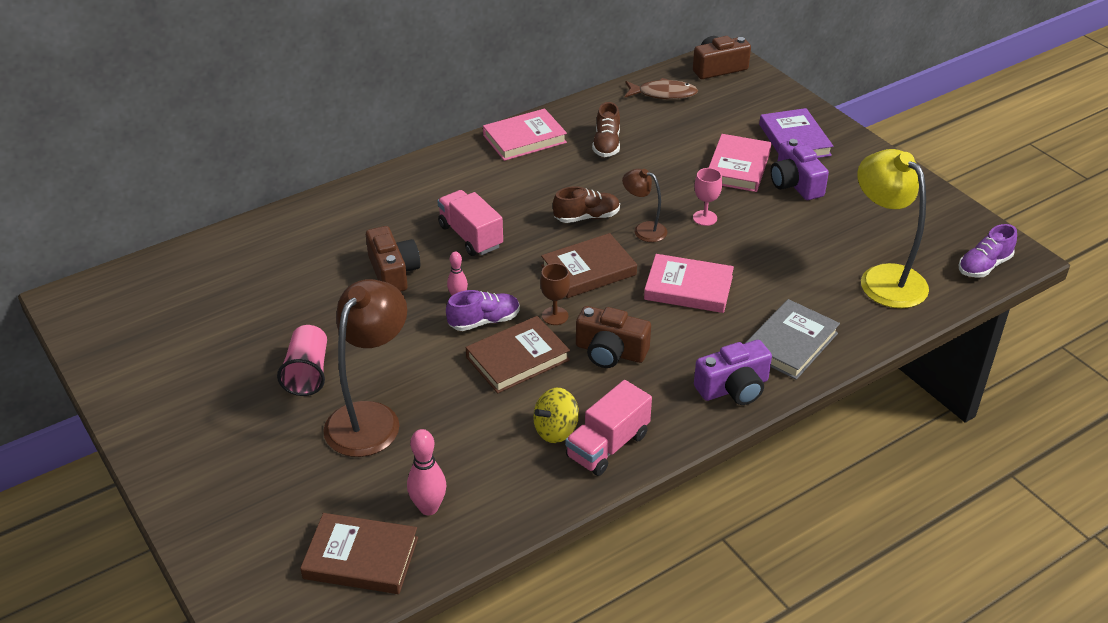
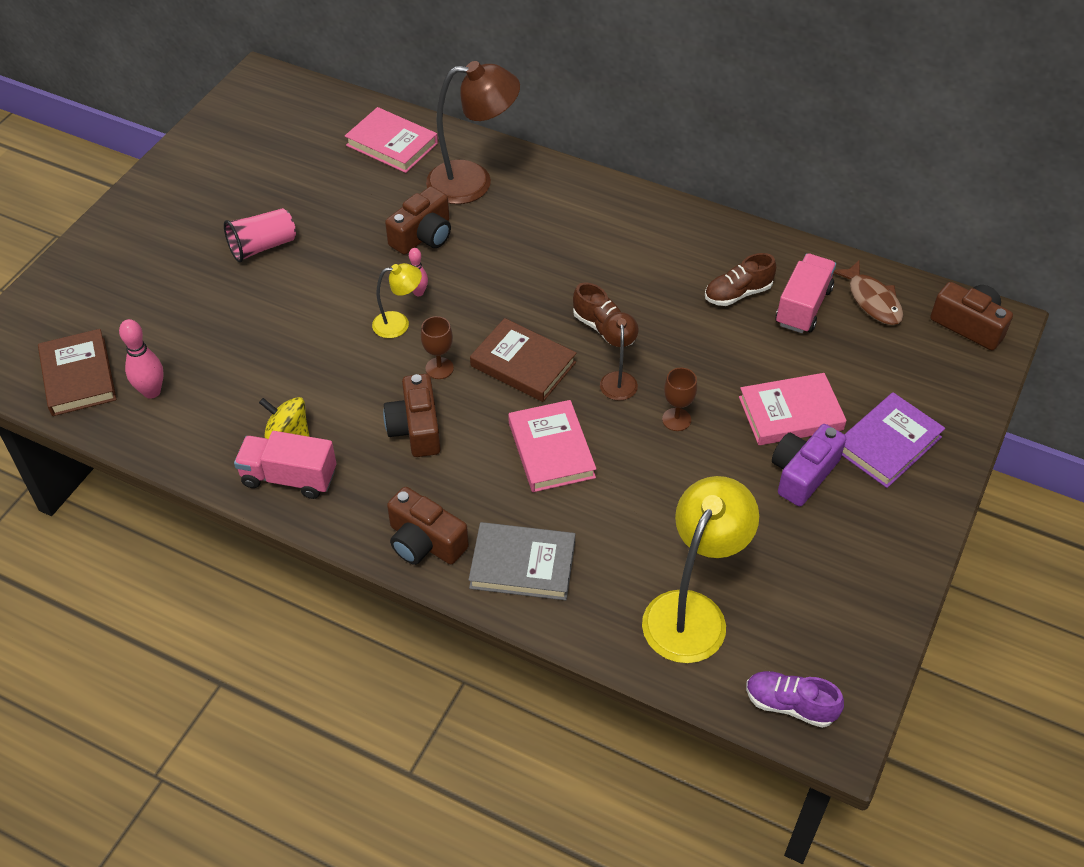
camera: 60 degrees right, 10 degrees up
(370, 418) = (233, 309): brown lamp -> brown lamp (473, 182)
(470, 236) = (510, 262): pink truck -> pink truck (803, 307)
(484, 321) = (399, 324): purple shoe -> yellow lamp
(517, 359) = (364, 368): brown book -> none
(524, 139) = (692, 231): pink book -> pink book (392, 144)
(705, 218) = (676, 419): pink goblet -> brown goblet
(734, 388) = (425, 542): purple camera -> brown camera

